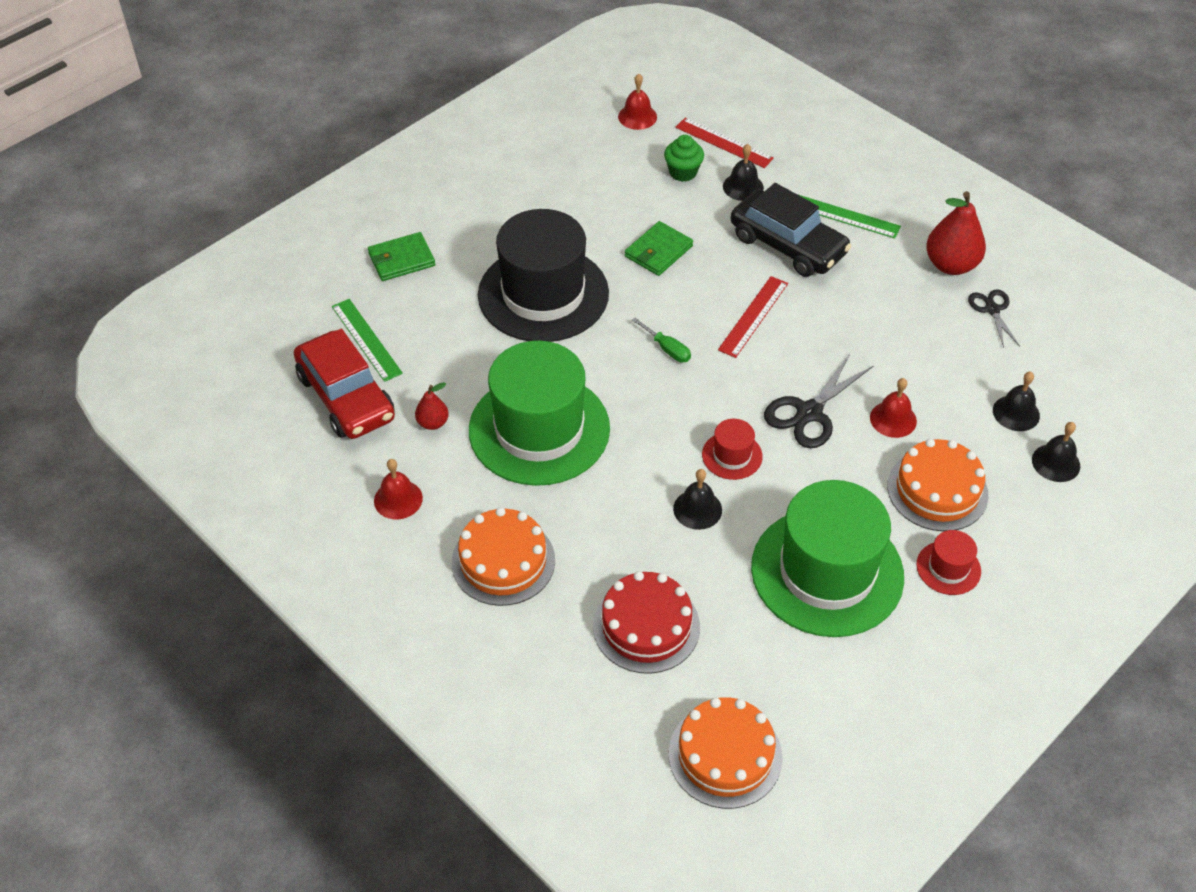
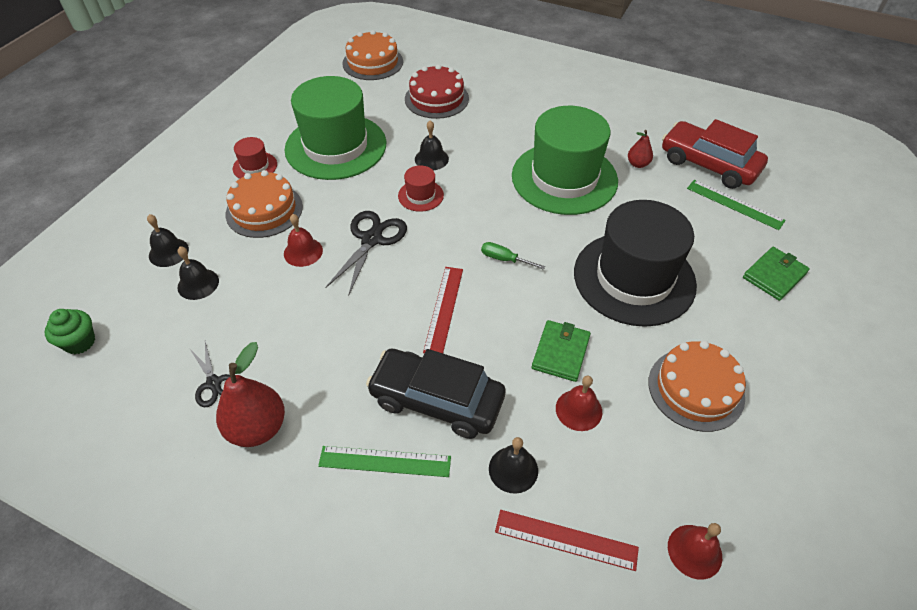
camera: 160 degrees right, 0 degrees up
(398, 499) = (621, 120): red bell -> red bell (578, 410)
(503, 561) = (536, 107): orange cake -> orange cake (696, 389)
(683, 172) = (590, 469): green cupcake -> green cupcake (80, 342)

